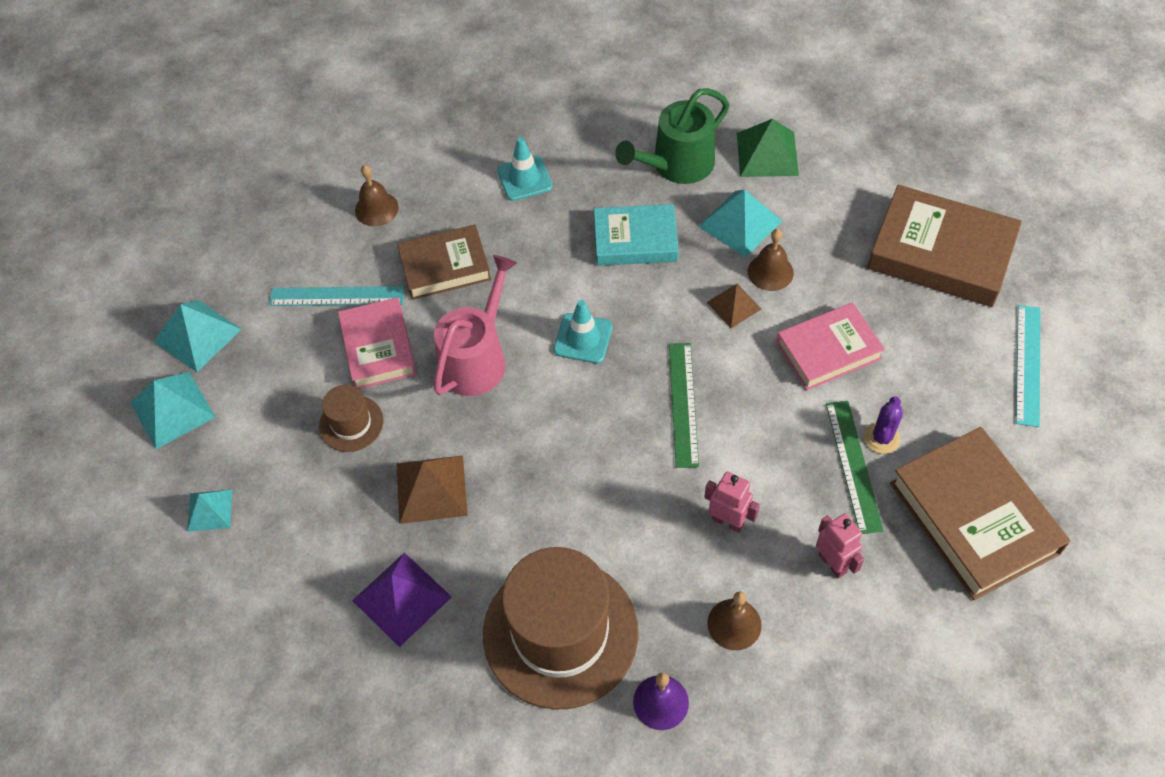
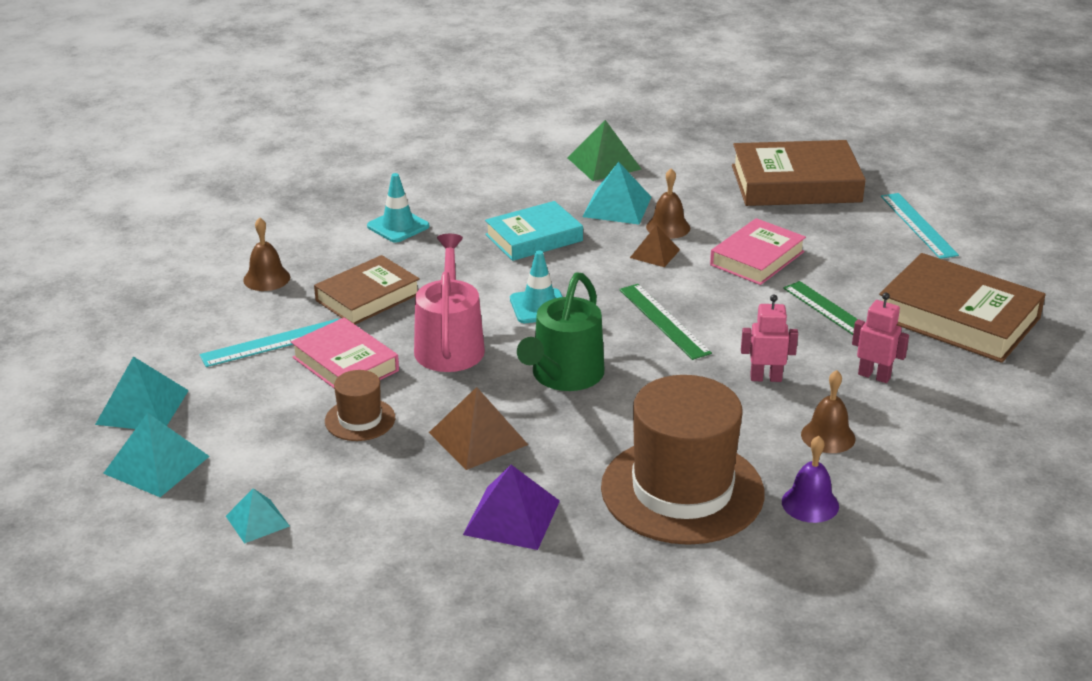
camera: 30 degrees left, 25 degrees down
(677, 165) = (531, 187): green watering can -> green watering can (564, 375)
(882, 438) = (846, 295): purple cactus -> none

